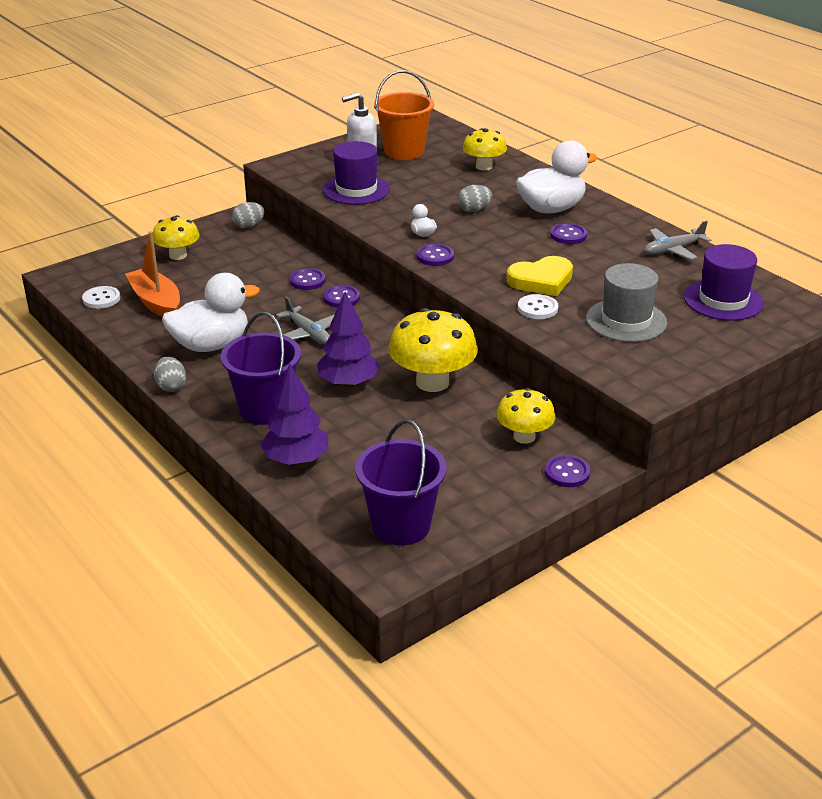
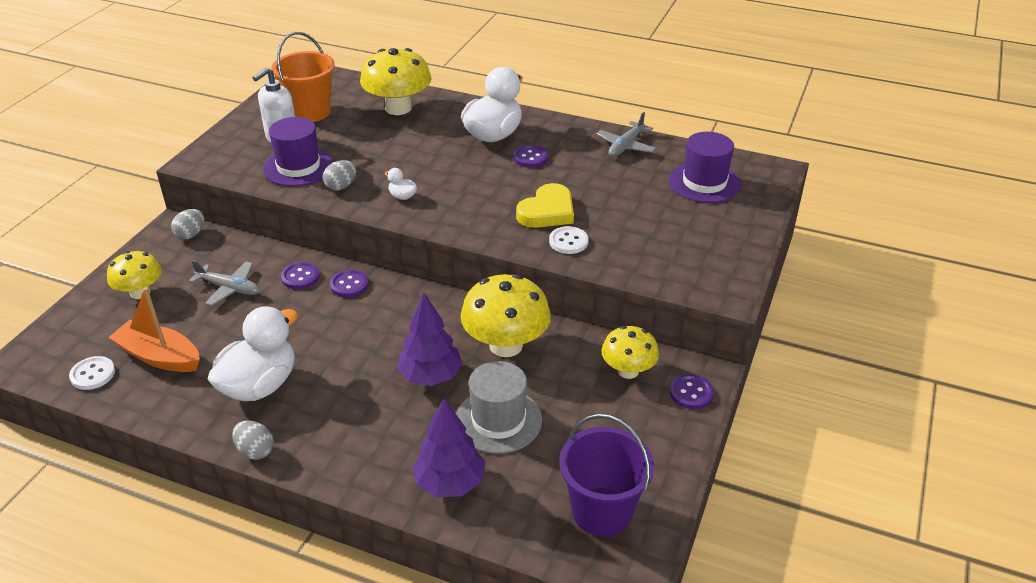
camera: 30 degrees left, 5 degrees up
(265, 409) = (374, 438): purple bucket -> none
(308, 333) = (348, 335): grey plane -> grey plane (229, 288)
(435, 256) = (434, 217): purple button -> none
(474, 210) = (427, 156): grey egg -> grey egg (341, 186)
(484, 167) = (398, 108): yellow mushroom -> yellow mushroom, size x1.60
(626, 321) = (649, 229): grey hat -> grey hat (498, 420)

